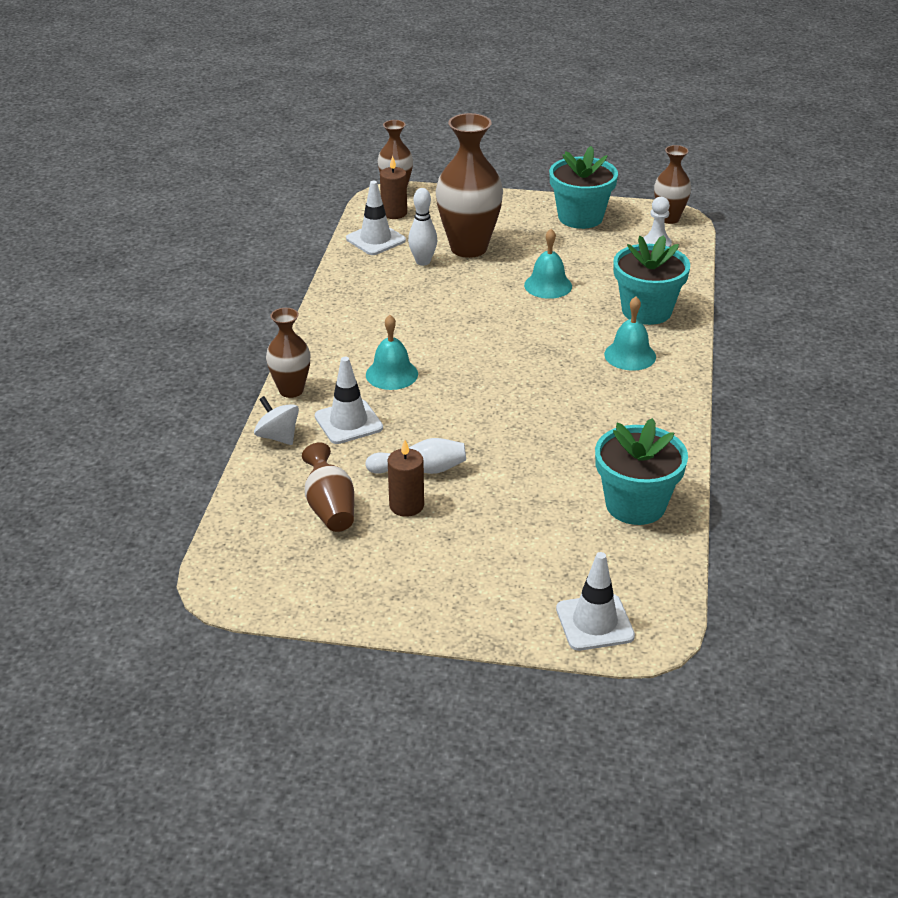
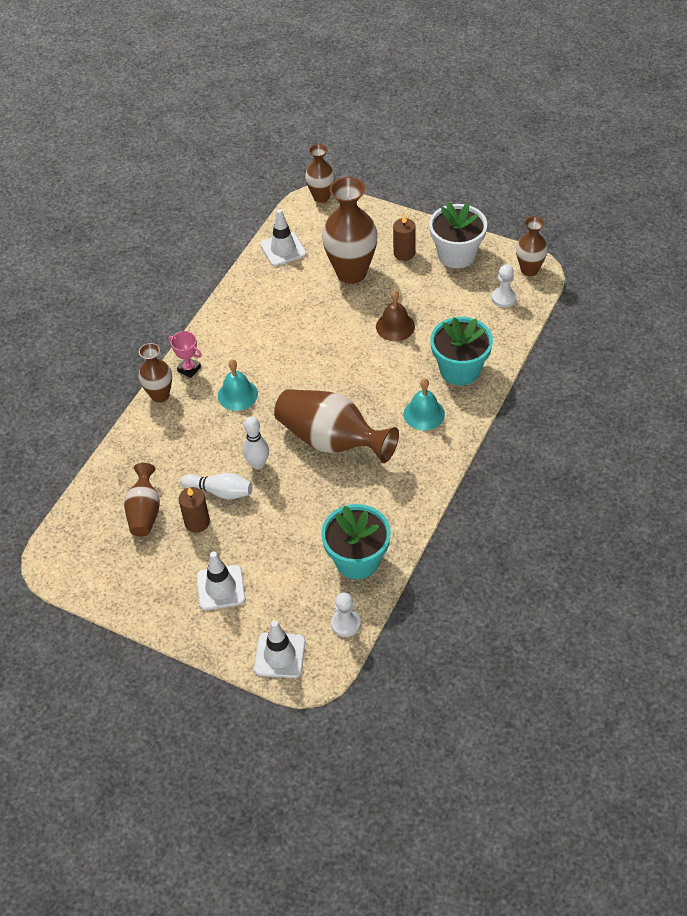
camera: 20 degrees right, 15 degrees up
(278, 437) = (134, 438): white spinning top -> none
(316, 360) = (189, 369): none -> pink trophy
(348, 422) = (188, 435): white traffic cone -> white traffic cone (220, 588)
(394, 213) = (309, 222): brown candle -> brown candle (404, 253)
(423, 262) = (309, 281): white bowling pin -> white bowling pin (258, 464)
(534, 397) = (332, 440): none -> brown vase
(548, 285) = (395, 326): turquoise bell -> brown bell
(580, 217) = (456, 255): turquoise flower pot -> white flower pot
(660, 572) = (345, 624): none -> white pawn

